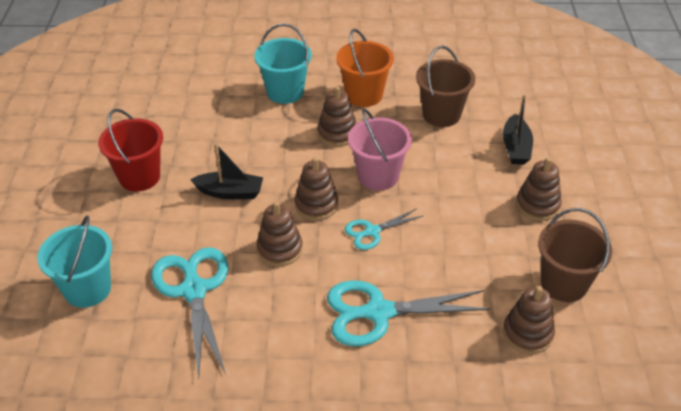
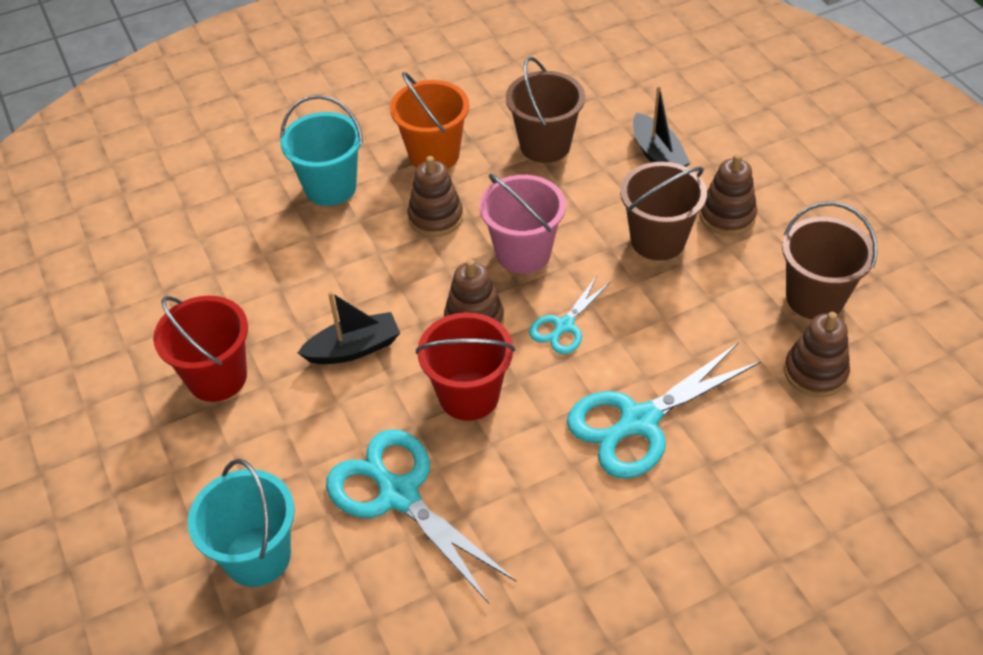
camera: 25 degrees left, 5 degrees up
(280, 249) = (469, 395): brown stacking toy -> red bucket
(476, 202) = (658, 240): none -> brown bucket

